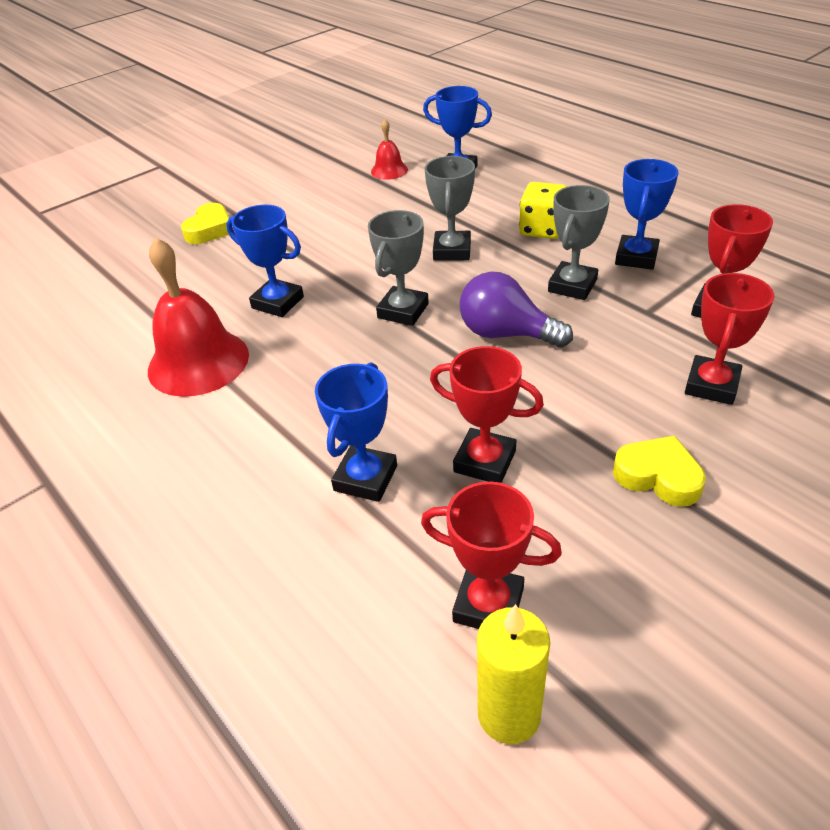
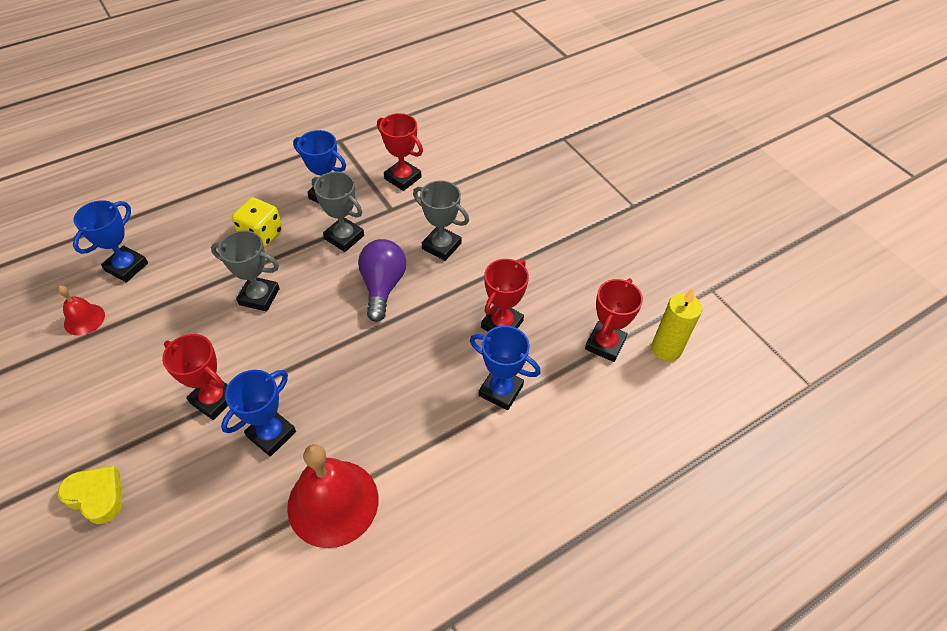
camera: 85 degrees left, 10 degrees up
(403, 311) = (327, 343): grey trophy -> grey trophy (441, 246)
(506, 334) = (383, 286): purple light bulb -> purple light bulb turned 150 degrees clockwise
(658, 476) = (533, 249): yellow heart -> none
(711, 385) = (469, 204): red trophy -> red trophy (214, 399)

